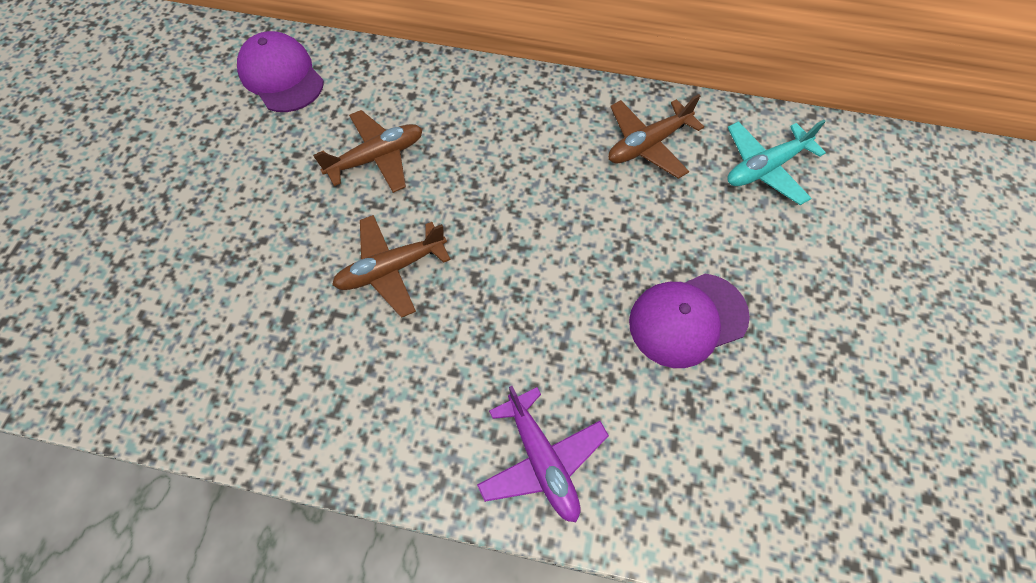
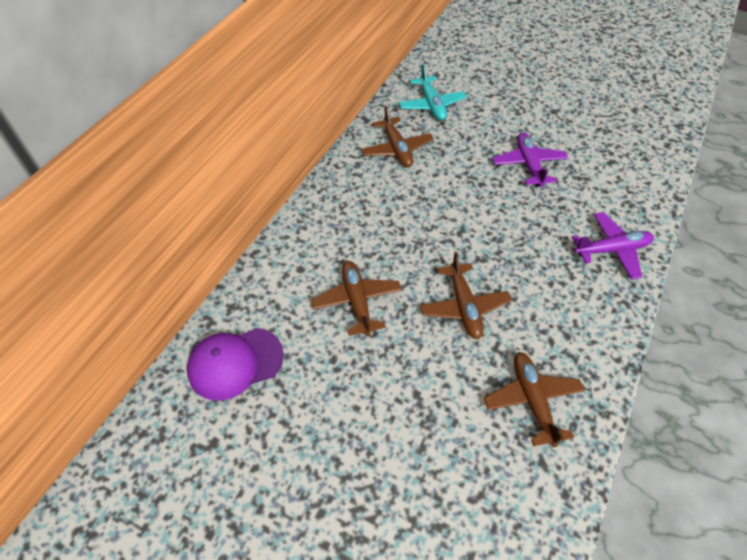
camera: 75 degrees left, 10 degrees down
(264, 365) = (532, 400): none -> brown plane
(687, 319) = (529, 165): purple cap -> purple plane

